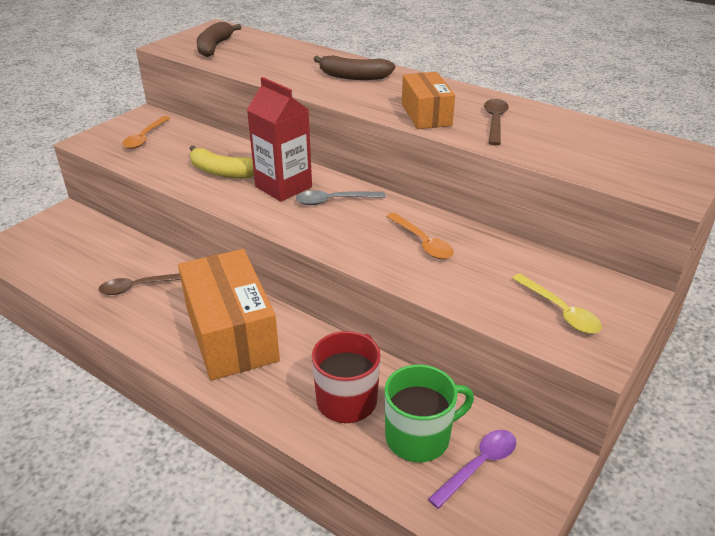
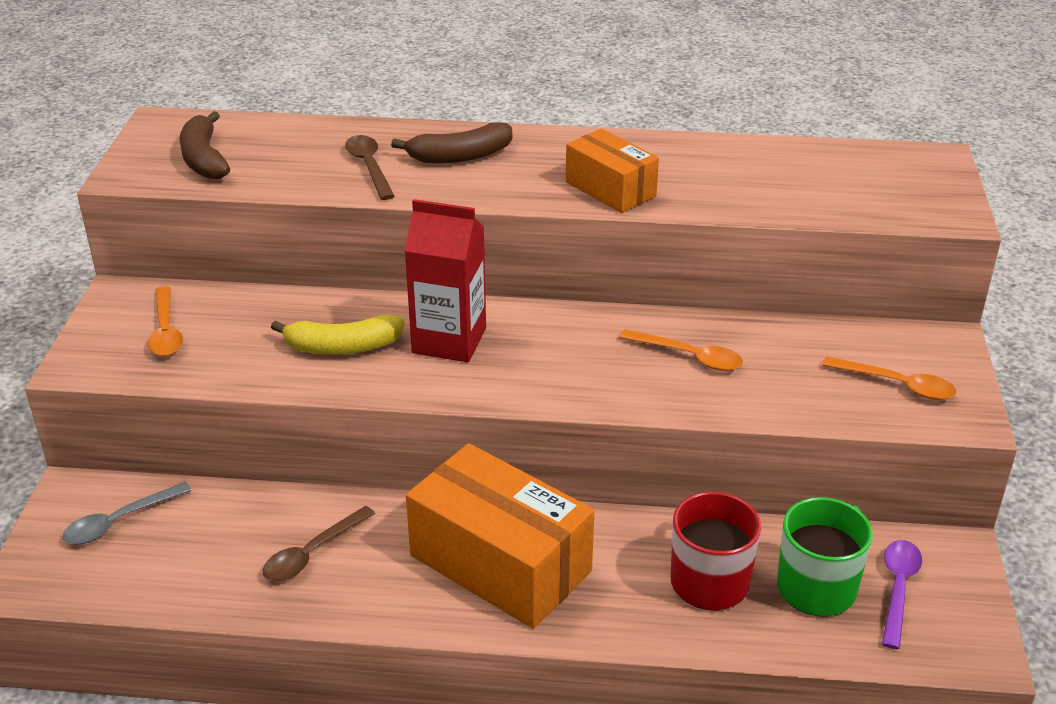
camera: 30 degrees left, 0 degrees up
(334, 201) = (533, 338): grey spoon -> grey spoon (119, 521)
(495, 121) = (697, 176): brown spoon -> brown spoon (369, 167)
(560, 311) = (897, 385): yellow spoon -> orange spoon

